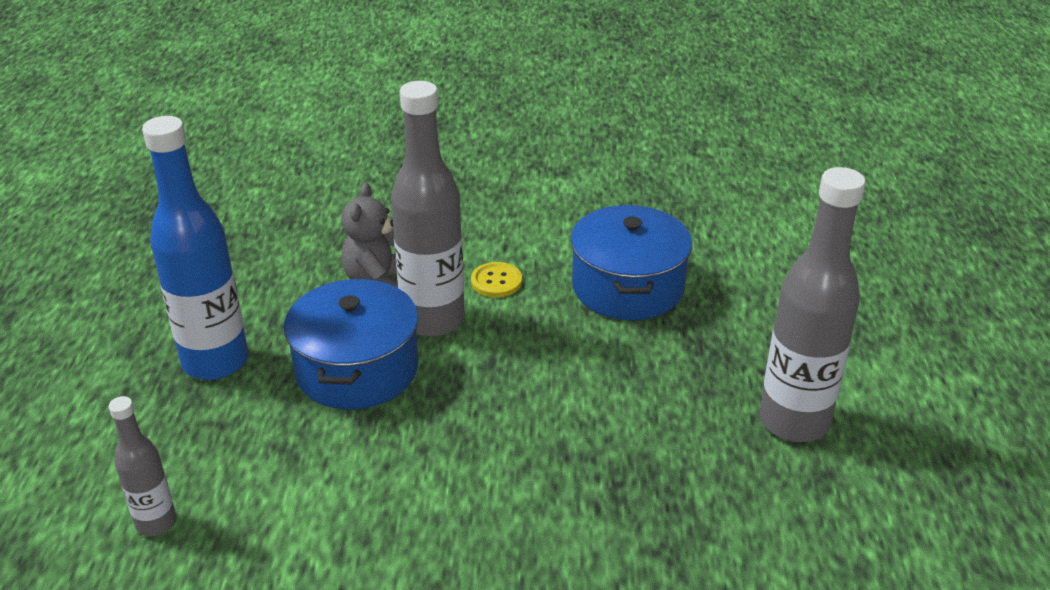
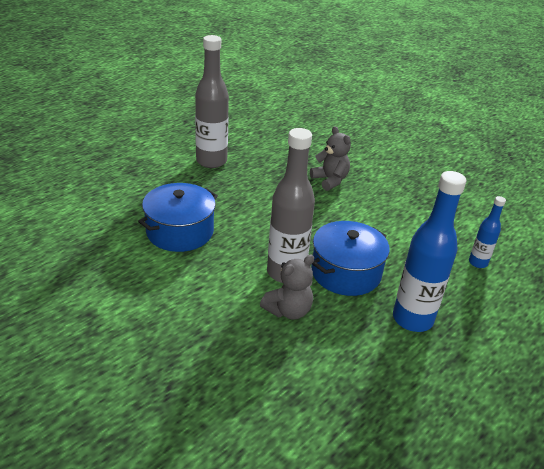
camera: 140 degrees left, 0 degrees up
(156, 523) = (478, 263): grey bottle -> blue bottle
(496, 281) = (231, 272): yellow button -> none
(566, 533) = (330, 180): none -> grey teddy bear

